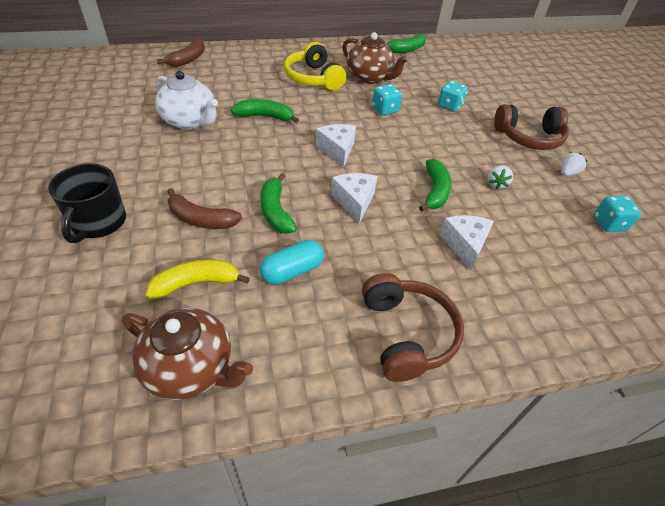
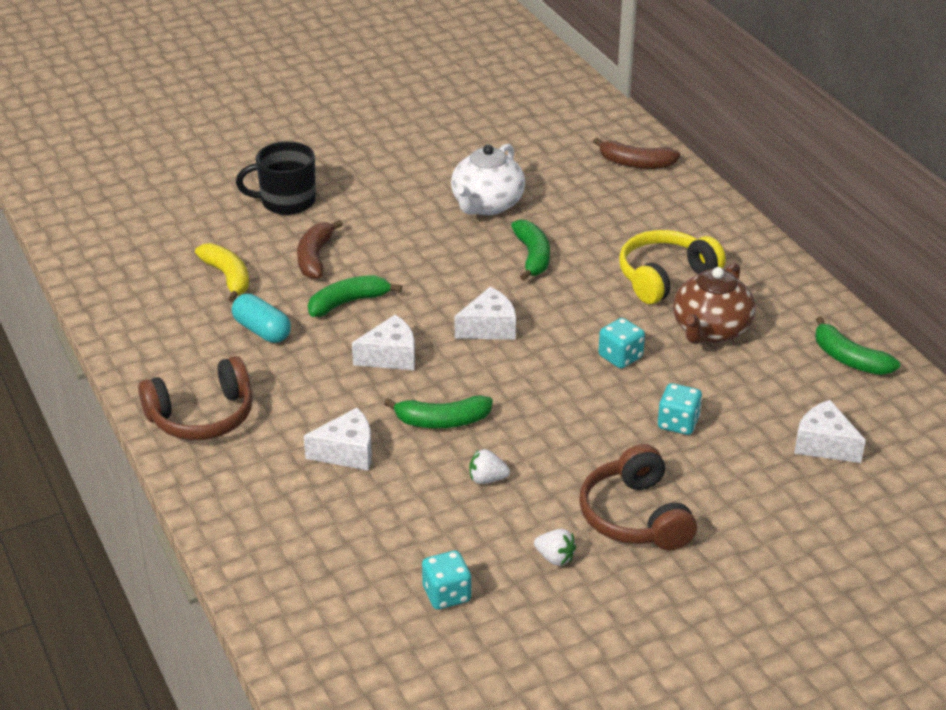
camera: 80 degrees right, 10 degrees down
(191, 368) = (136, 298): brown teapot -> none
(471, 72) = (824, 444): none -> white cheese

